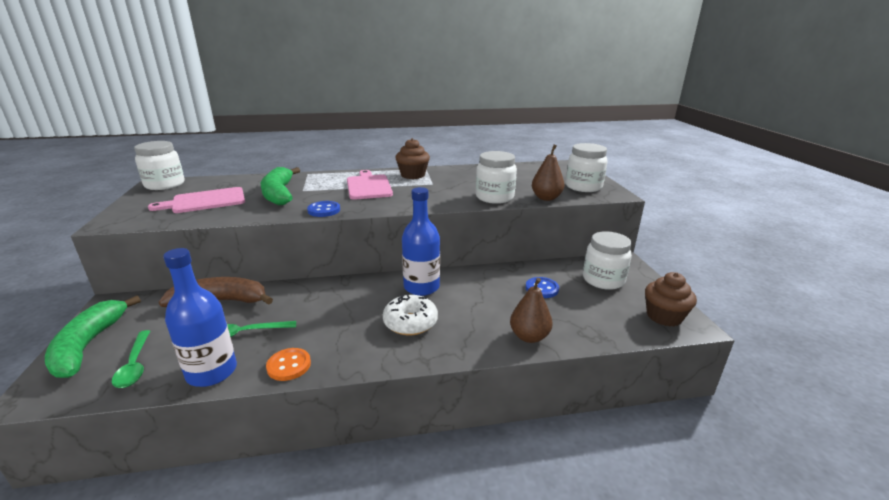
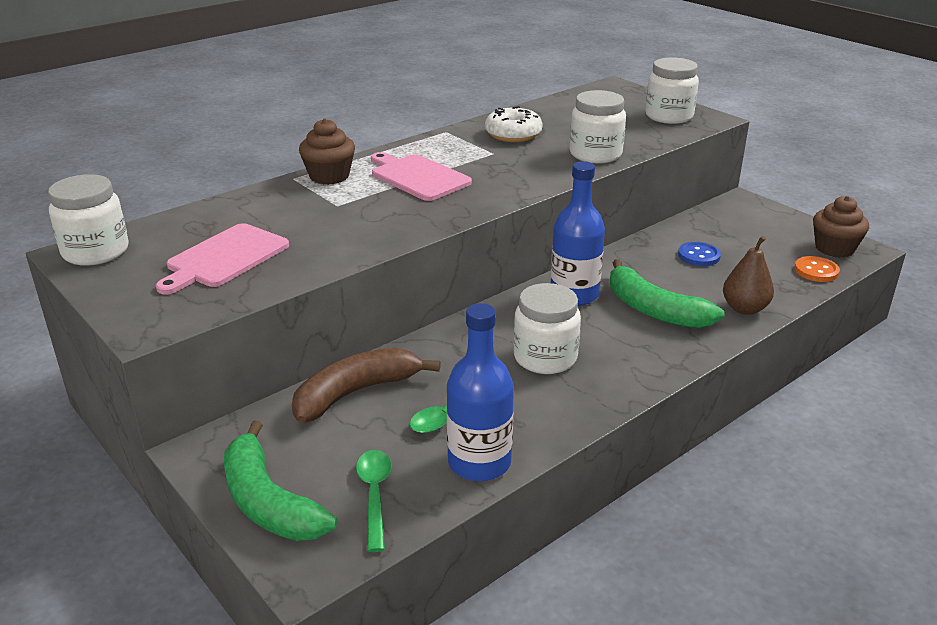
camera: 30 degrees left, 5 degrees up
(134, 365) = (374, 494): green spoon -> green spoon turned 135 degrees counterclockwise
(279, 194) = (314, 219): green banana -> green banana (654, 310)
(289, 365) = (553, 423): orange button -> orange button (816, 271)
(324, 210) = (422, 225): blue button -> none
(410, 322) = (615, 336): white donut -> white donut (513, 134)
(413, 175) = (447, 146): brown cupcake -> brown cupcake (329, 176)
(546, 198) = (651, 141): brown pear -> none
(603, 280) = (744, 227): white jar -> white jar (545, 358)

